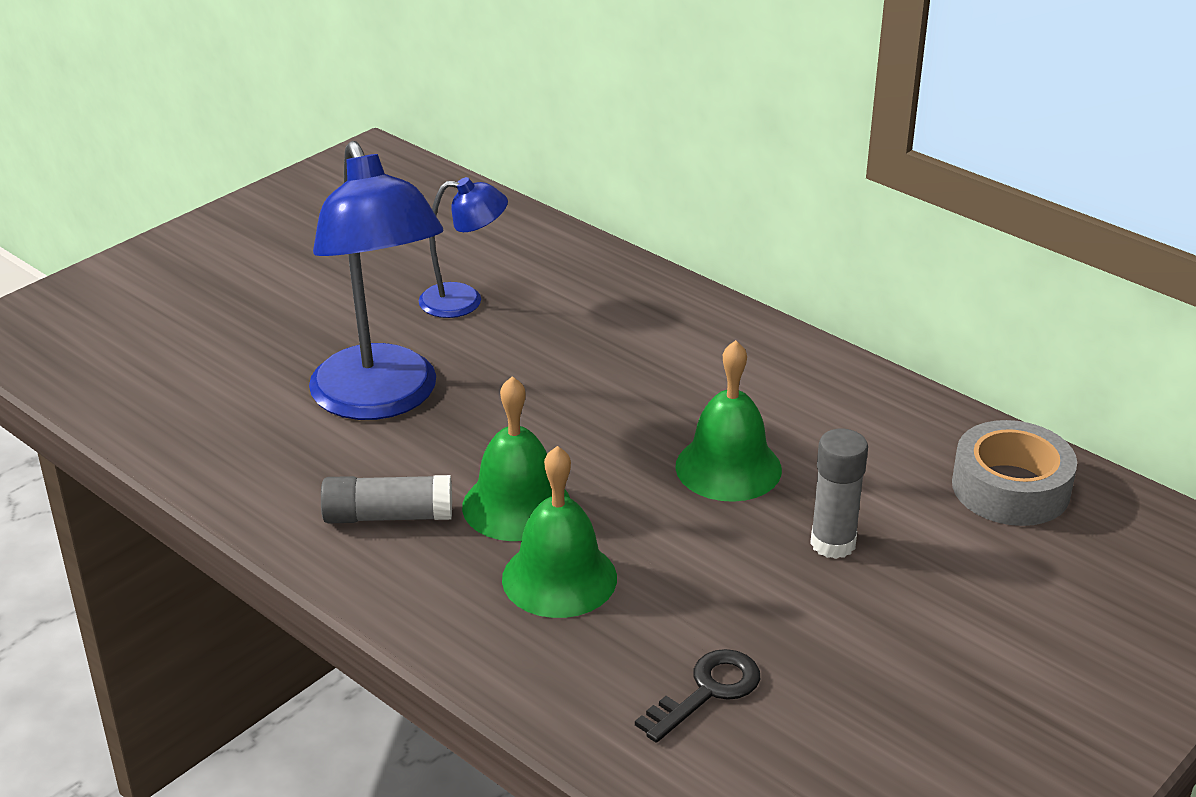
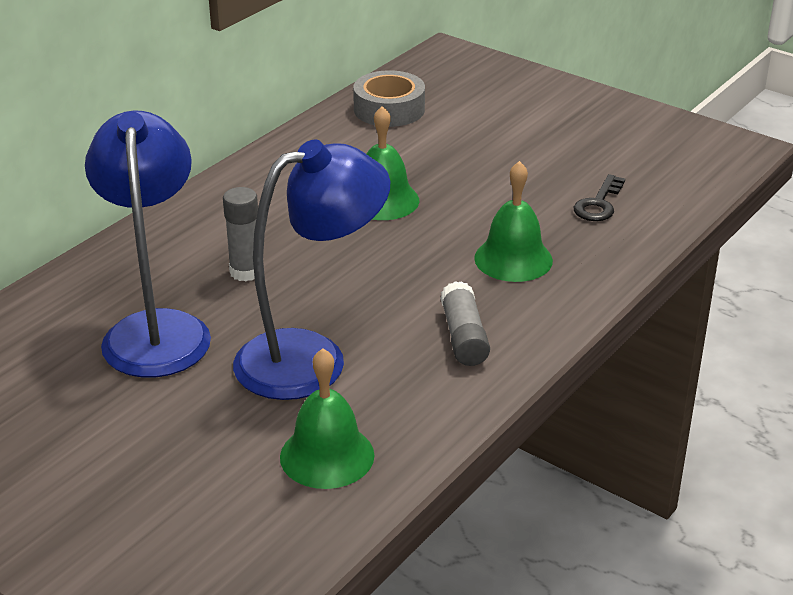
camera: 95 degrees left, 0 degrees up
(464, 301) = (156, 329): blue lamp -> blue lamp, size x1.89
(516, 505) = (439, 281): green bell -> green bell (327, 455)
(707, 691) = (598, 204): black key -> black key turned 105 degrees counterclockwise
(833, 543) = (454, 165): grey glue stick -> grey glue stick (245, 272)

